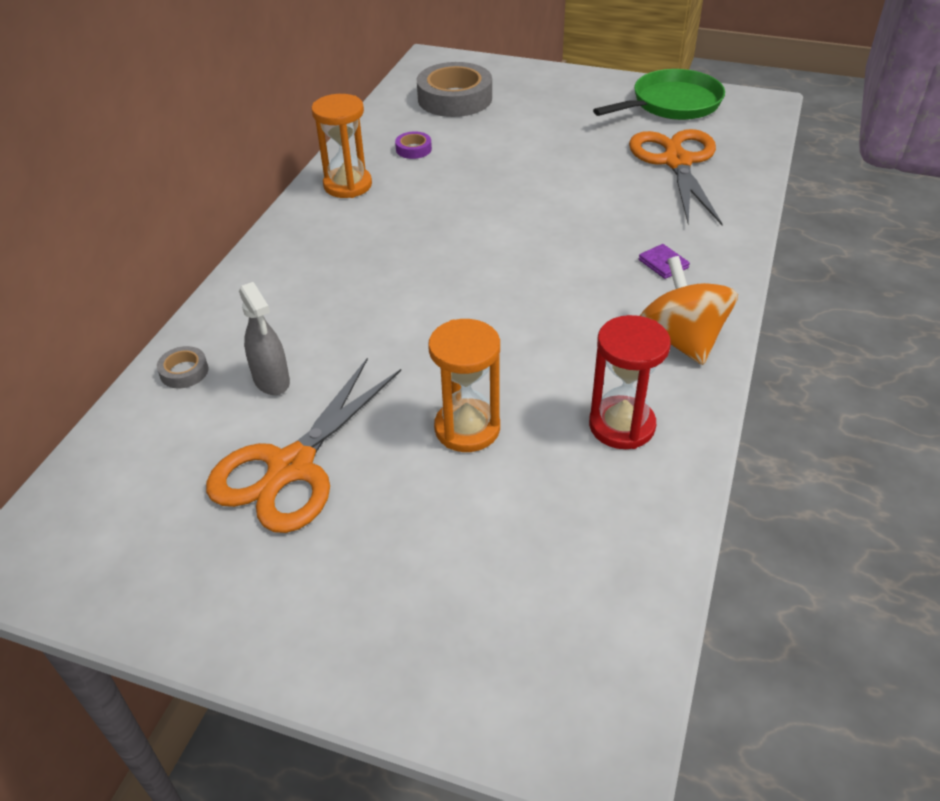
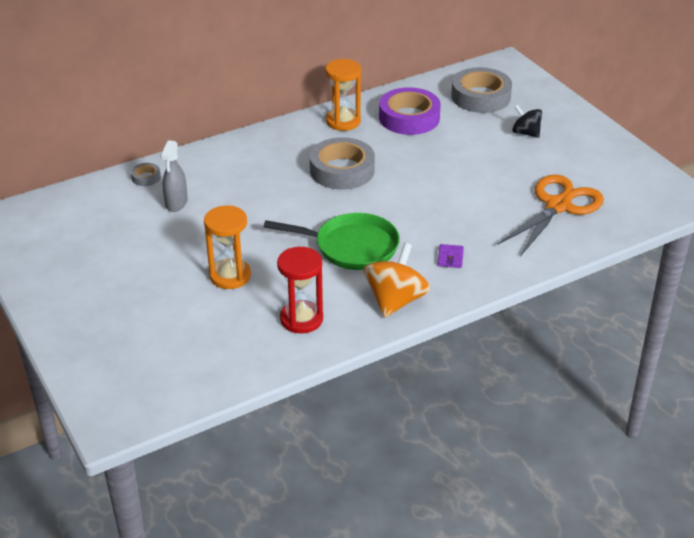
camera: 40 degrees right, 5 degrees down
(292, 467) = (137, 246): orange scissors -> none
(413, 149) = (409, 118): purple tape -> purple tape, size x2.26
(421, 235) = (342, 170): none -> grey tape
(547, 112) = (525, 133): none -> black spinning top
(672, 104) = (619, 168): green pan -> green pan (351, 247)

